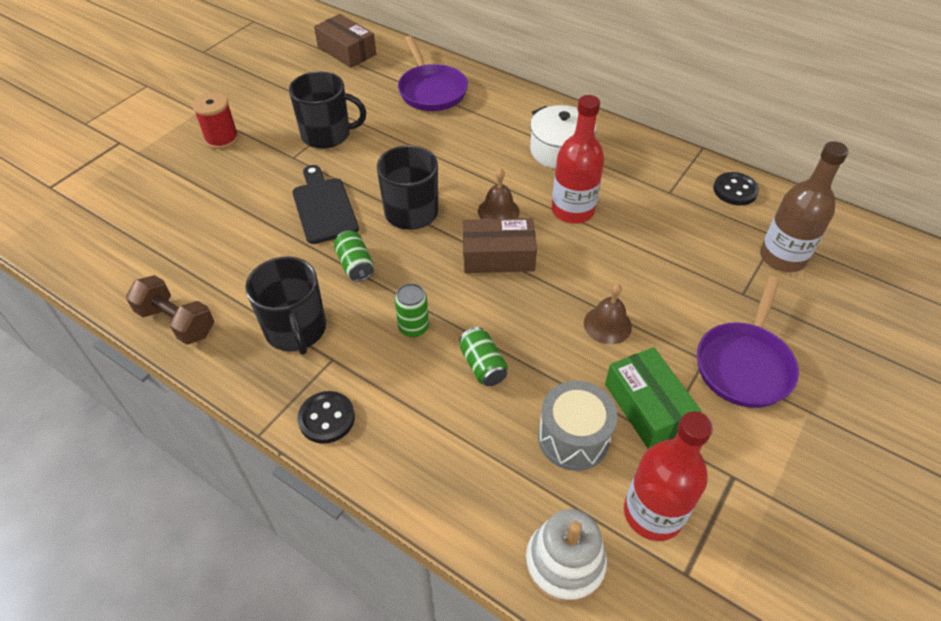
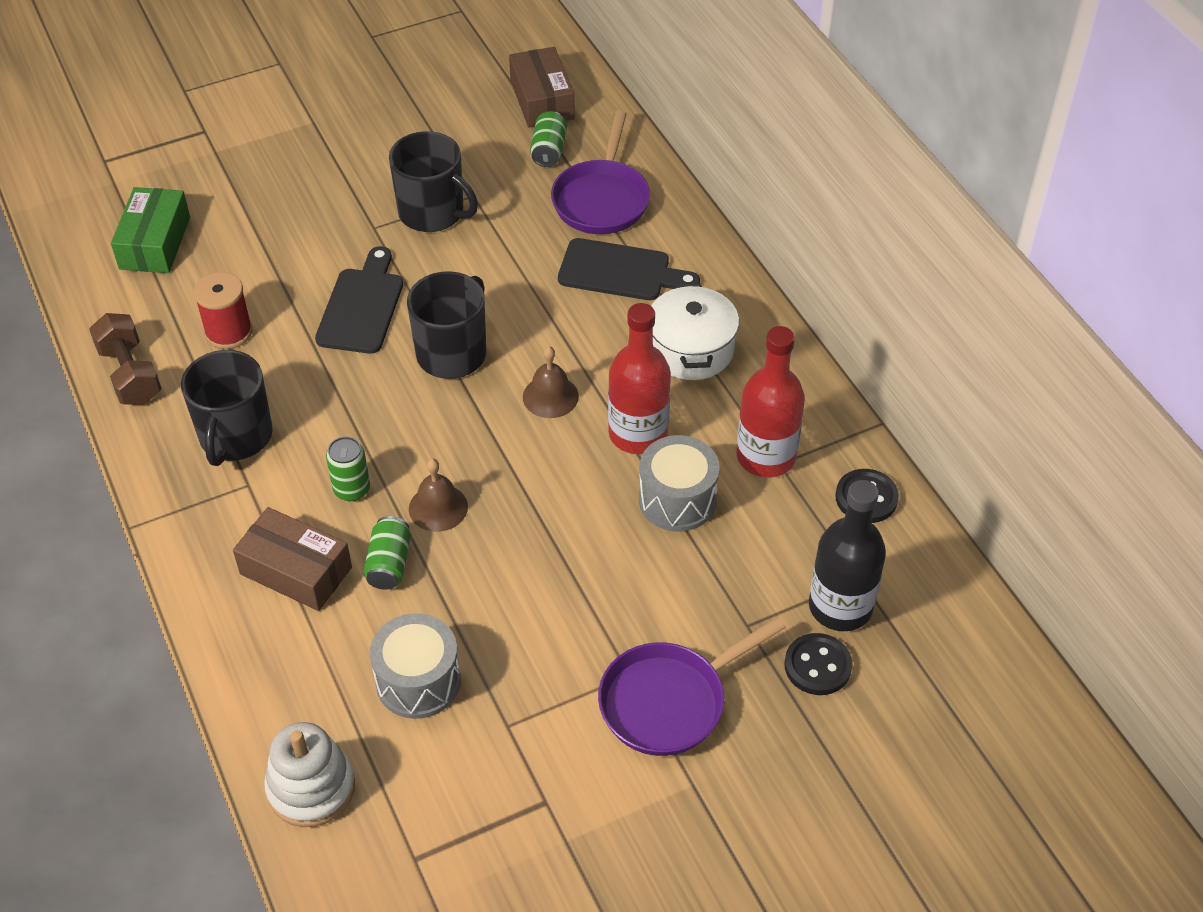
camera: 30 degrees right, 0 degrees up
(222, 139) = (313, 171): red spool -> red spool (228, 332)
(326, 418) = (200, 542): black button -> black button (817, 666)
(355, 265) = (345, 391): green can -> green can (548, 150)
(478, 124) = (620, 271): none -> black cutting board
(498, 256) = (505, 450): brown box -> brown box (296, 570)
(607, 325) = (557, 585): brown bell -> brown bell (438, 507)
(632, 238) = (677, 500): none -> grey drum
(647, 406) = (521, 690): green box -> green box (155, 243)
(653, 513) = (433, 791): red bottle -> red bottle (766, 456)
(782, 257) = (840, 607): brown bottle -> black bottle

